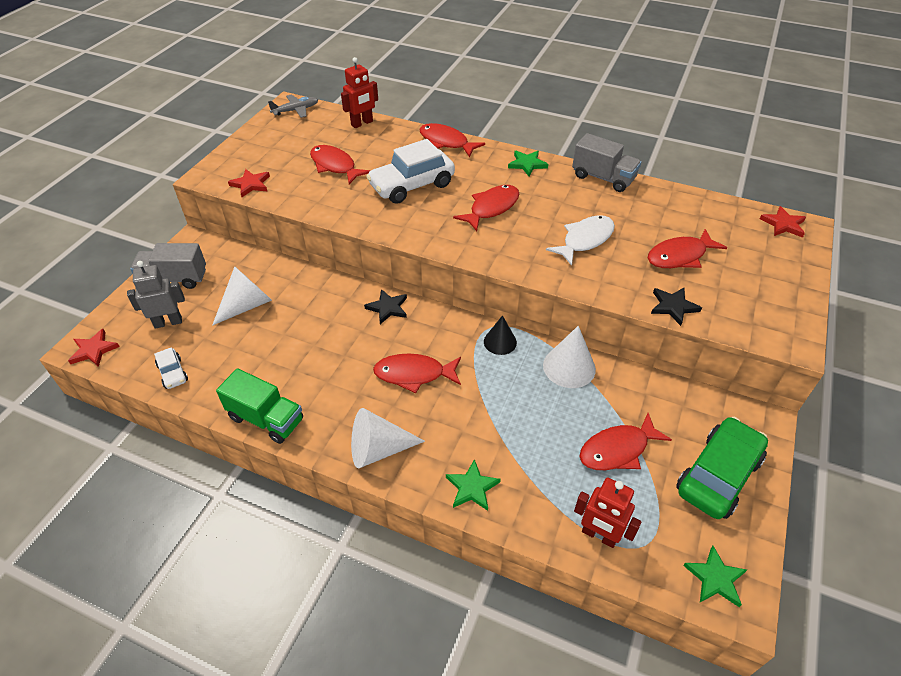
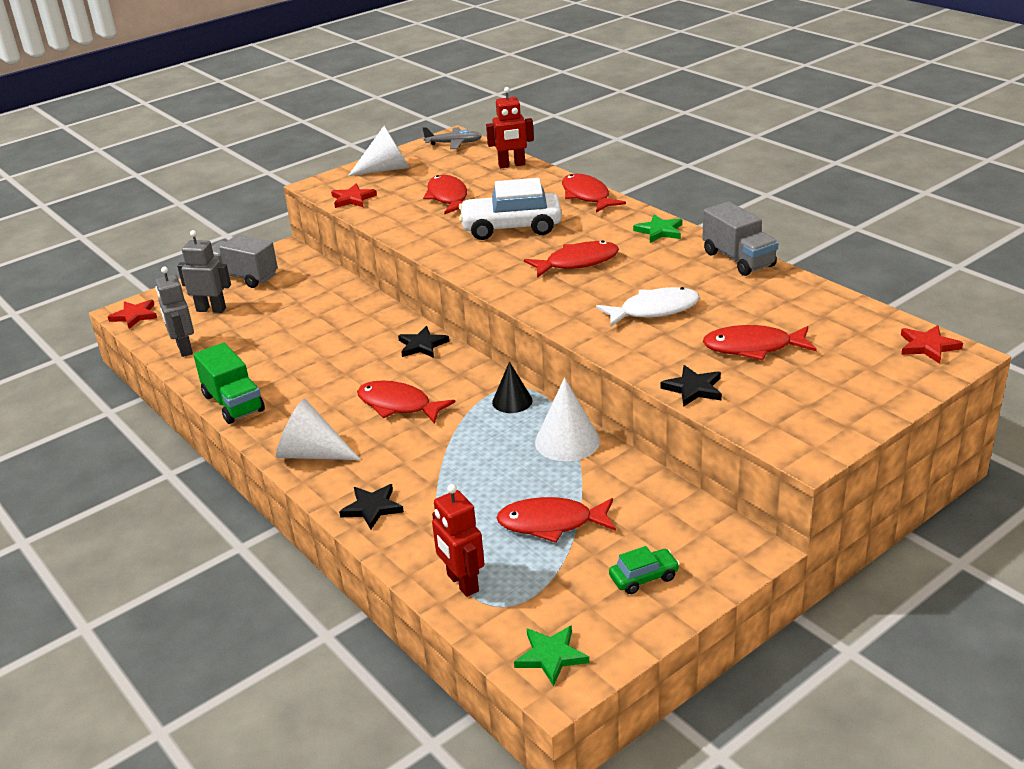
camera: 30 degrees right, 15 degrees down
(173, 373) = (184, 349): white car -> grey robot
(247, 305) = (290, 312): white cone -> white cone (386, 169)
(472, 487) = (372, 508): green star -> black star
(718, 475) = (644, 577): green car -> green car, size x0.48

